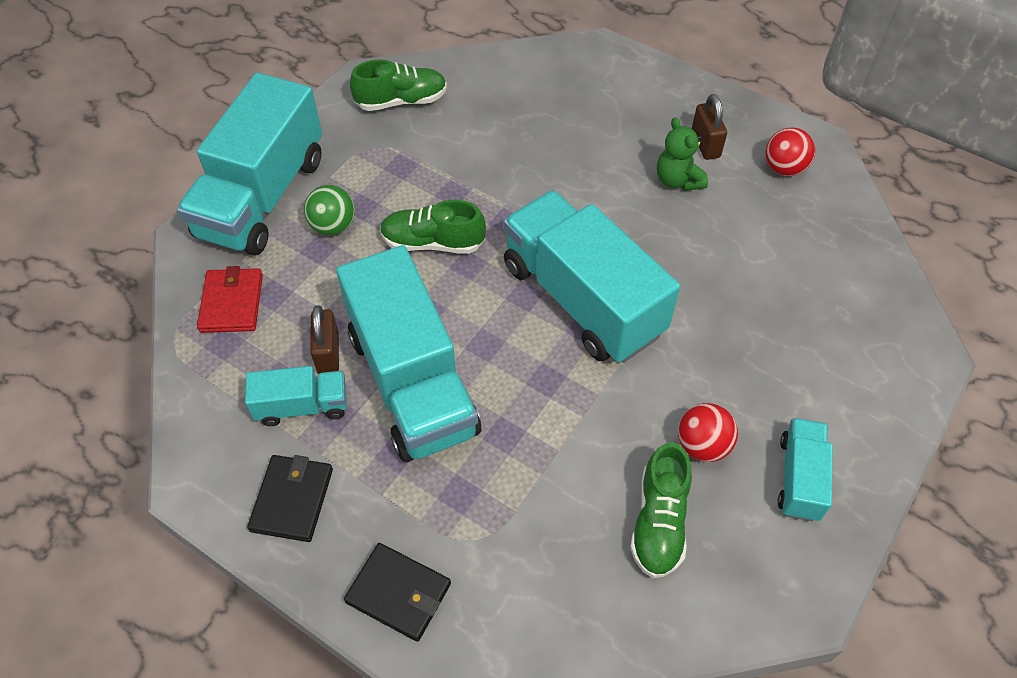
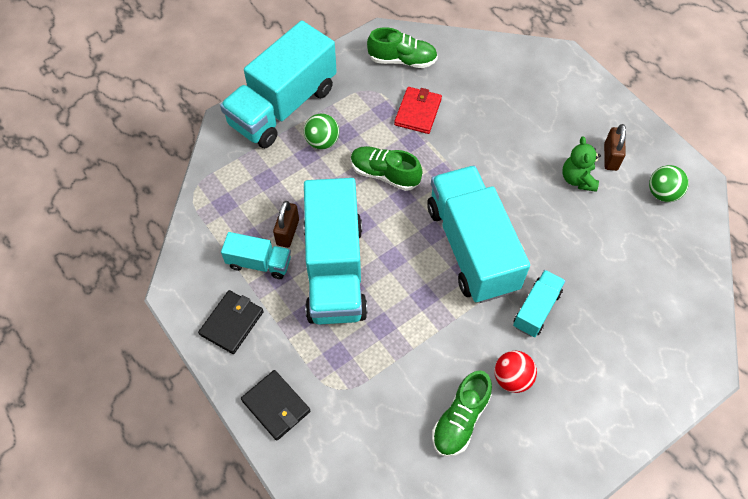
camera: 20 degrees right, 5 degrees up
(232, 303) = (238, 177): red wallet -> red wallet (418, 112)
(784, 168) = (662, 193): red ball -> green ball
(799, 478) = (570, 424): turquoise truck -> turquoise truck (536, 309)

